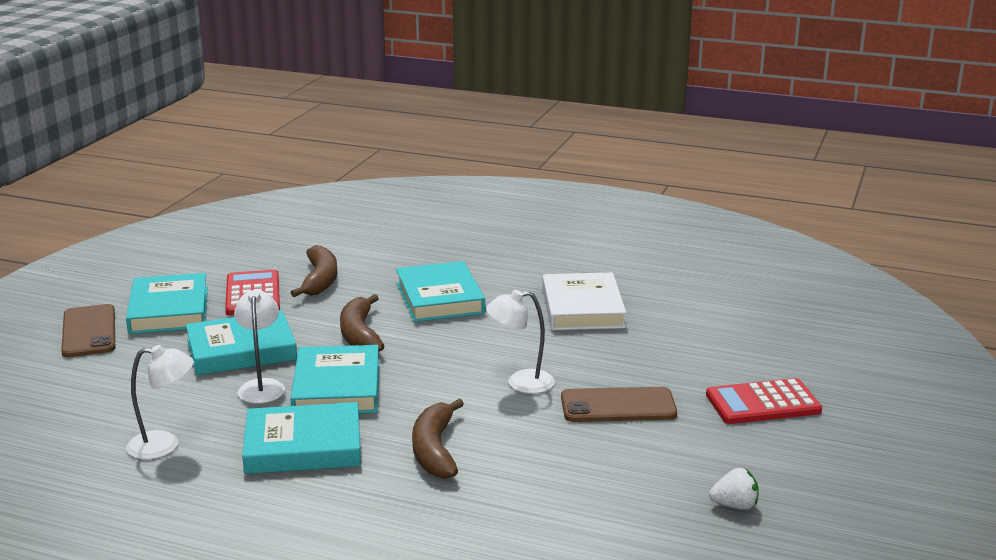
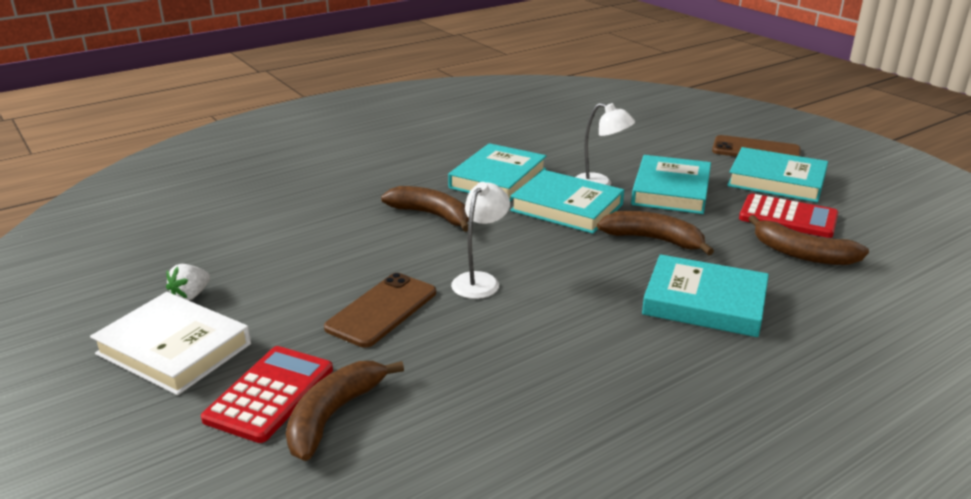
camera: 125 degrees right, 5 degrees up
(164, 445) = (553, 145): white lamp -> none
(582, 308) = (598, 382): white book -> white book (174, 349)
(740, 373) = (334, 415): none -> brown banana

